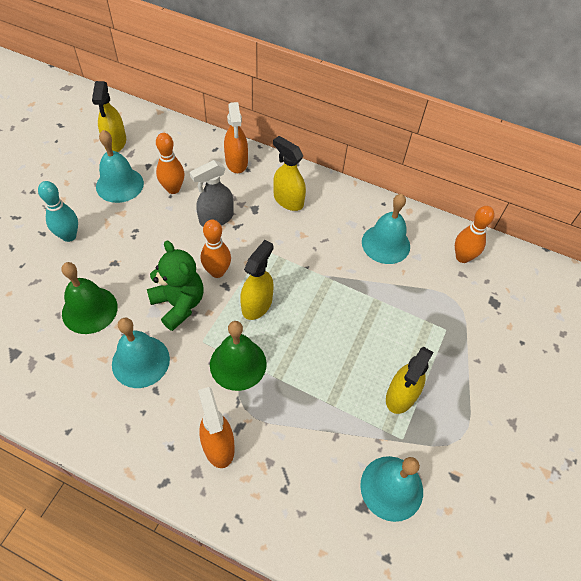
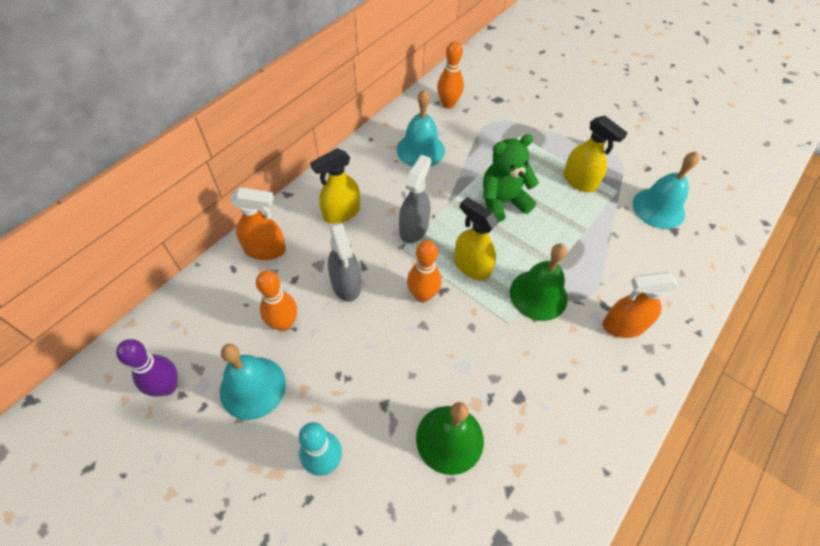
camera: 75 degrees left, 0 degrees up
(115, 142) = (167, 386): yellow spray bottle -> purple bowling pin
(140, 361) = (526, 386): turquoise bell -> none
(179, 304) = (458, 339): green teddy bear -> green teddy bear (502, 202)
(287, 254) = (414, 228): none -> grey spray bottle

